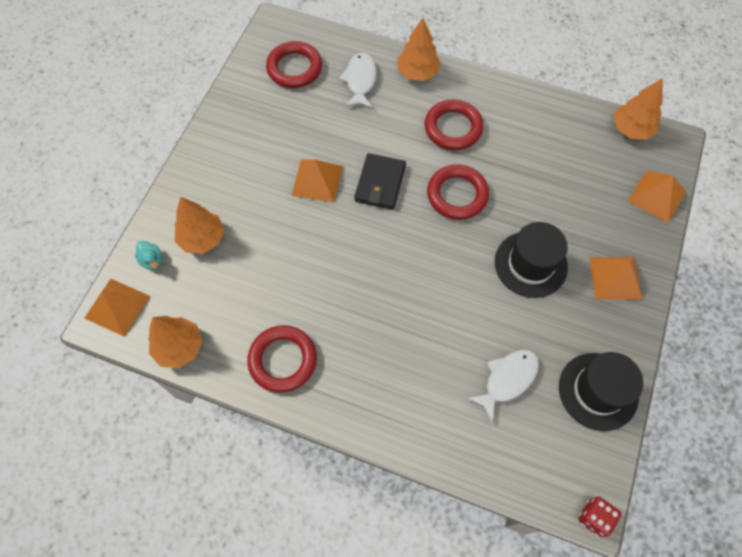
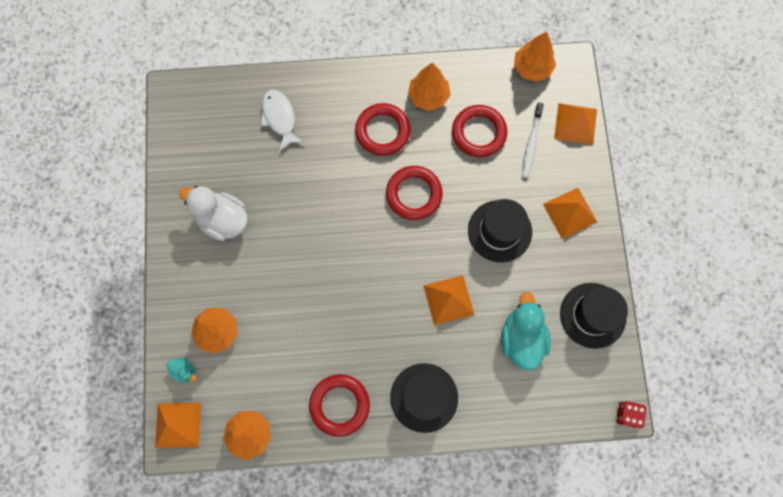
camera: 25 degrees left, 10 degrees up
(262, 144) = (223, 220): none -> white duck
(294, 68) = (214, 130): red ring -> red ring (479, 133)
(317, 180) = (289, 233): orange pyramid -> orange pyramid (448, 300)
(373, 392) = (424, 397): none -> black hat
(380, 183) = (344, 212): black wallet -> none
(417, 73) = (327, 88): orange tree -> orange tree (428, 96)
(507, 380) = (521, 338): white fish -> turquoise duck
(600, 196) = (531, 144): none -> white toothbrush

